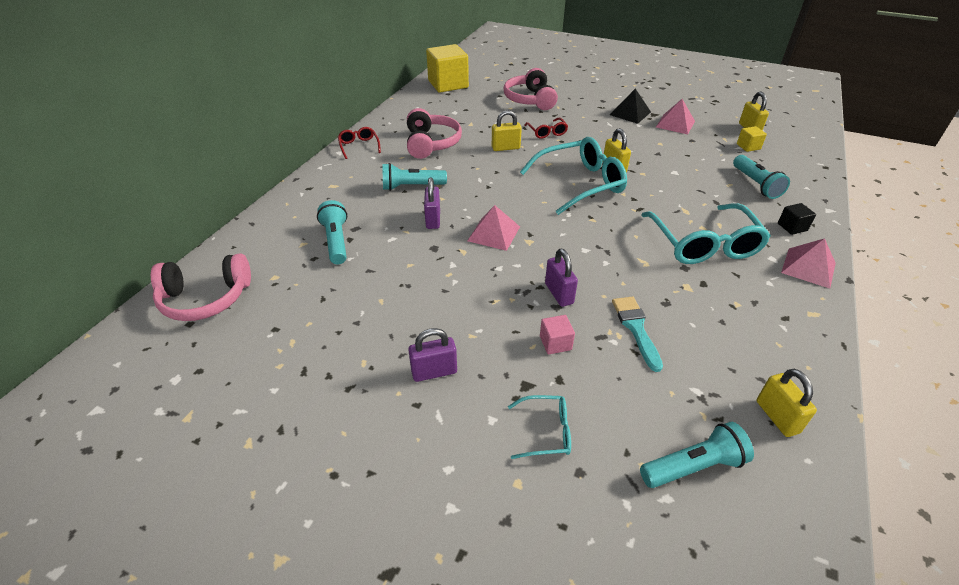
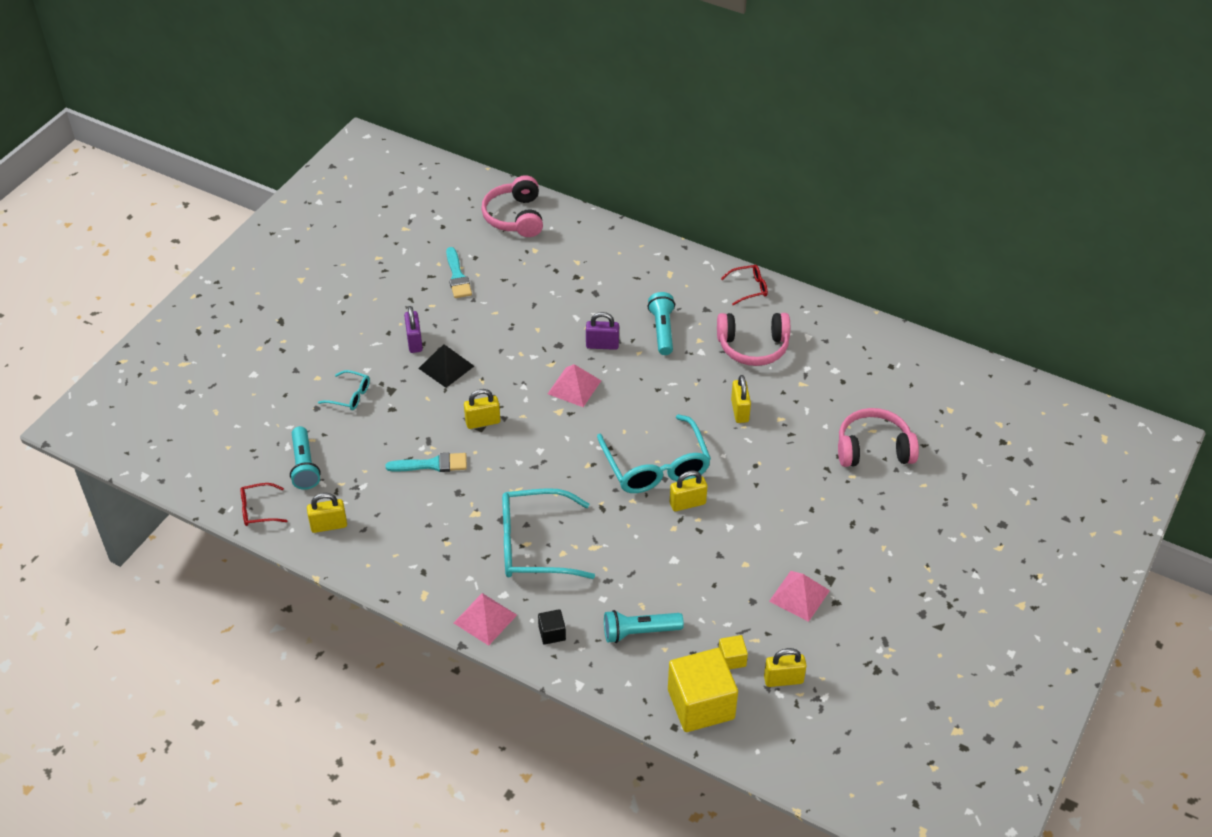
camera: 95 degrees right, 5 degrees up
(309, 342) = (457, 276): none -> turquoise brush
(336, 241) = (577, 282): turquoise flashlight -> none
(448, 84) = (921, 367): yellow cube -> yellow cube (701, 704)
(546, 432) = (350, 395): turquoise glasses -> turquoise glasses turned 75 degrees counterclockwise
(547, 132) = (777, 454): red glasses -> red glasses (258, 510)
(555, 343) = (427, 412): pink cube -> none
(559, 294) = (483, 422): purple padlock -> yellow padlock
(630, 113) = (832, 552): black pyramid -> black pyramid (446, 367)

